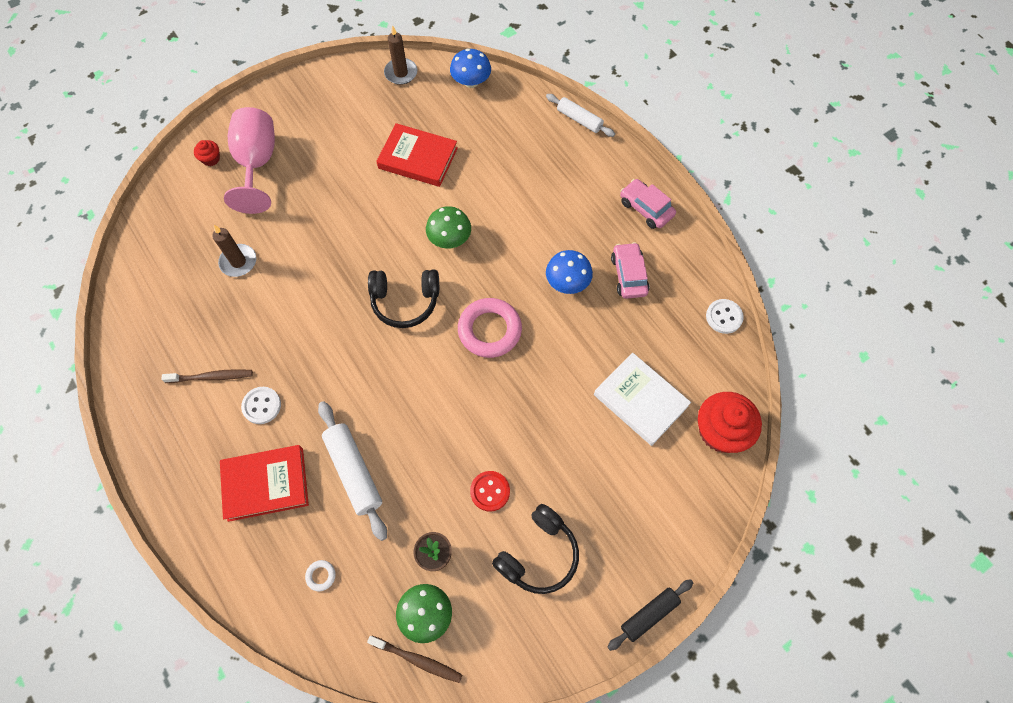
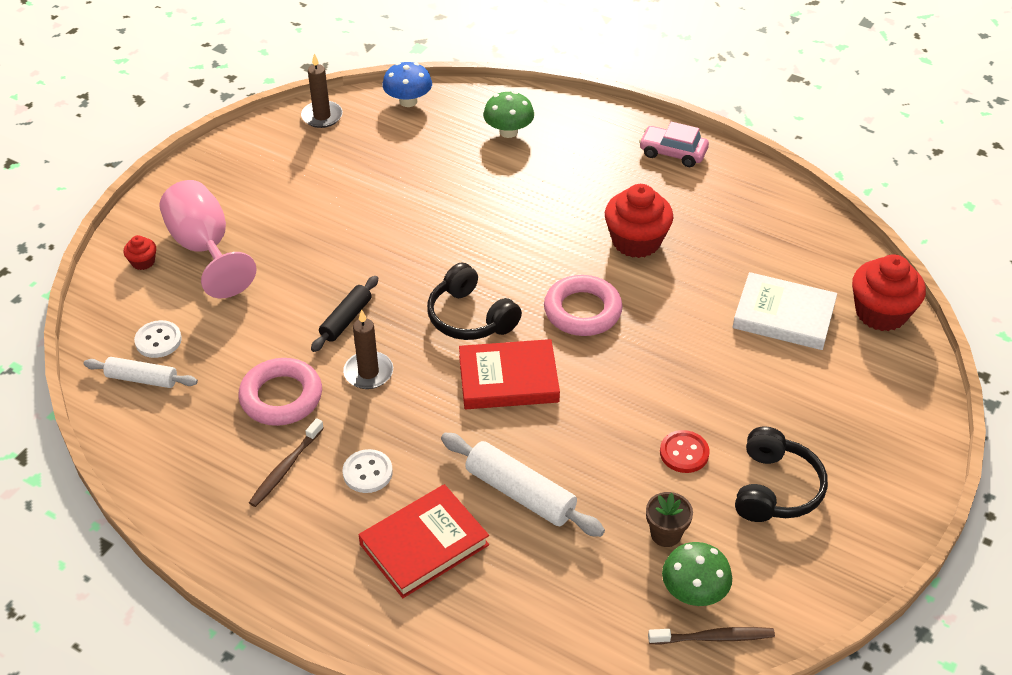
camera: 25 degrees left, 20 degrees down
(211, 377) = (286, 468): brown toothbrush -> brown toothbrush turned 150 degrees clockwise
(238, 262) = (245, 347): brown candle -> brown candle (368, 372)
(240, 315) = (281, 397): none -> pink ring
(321, 576) = (550, 605): white ring -> none
(405, 301) = (470, 317): black headphones -> black headphones turned 75 degrees clockwise
(418, 158) = (394, 185): red book -> red book (508, 379)
(449, 239) = (481, 245): green mushroom -> green mushroom (508, 132)
(567, 282) = (636, 241): blue mushroom -> red cupcake
(579, 119) = (550, 99): white rolling pin -> white rolling pin (142, 379)
(629, 275) = (695, 214): pink car -> none
(649, 615) = (924, 495): black rolling pin -> black rolling pin (346, 319)
(724, 317) = (815, 217): white button -> white button (158, 340)

